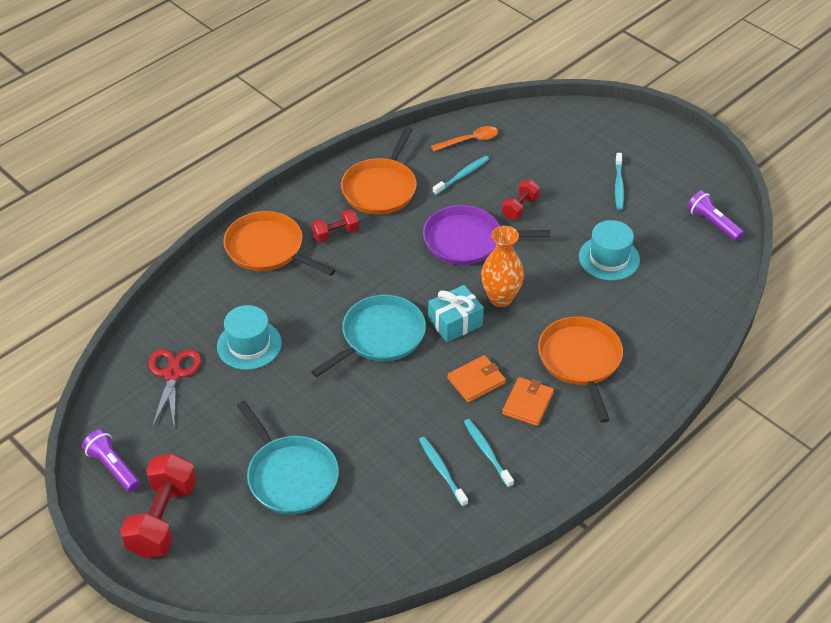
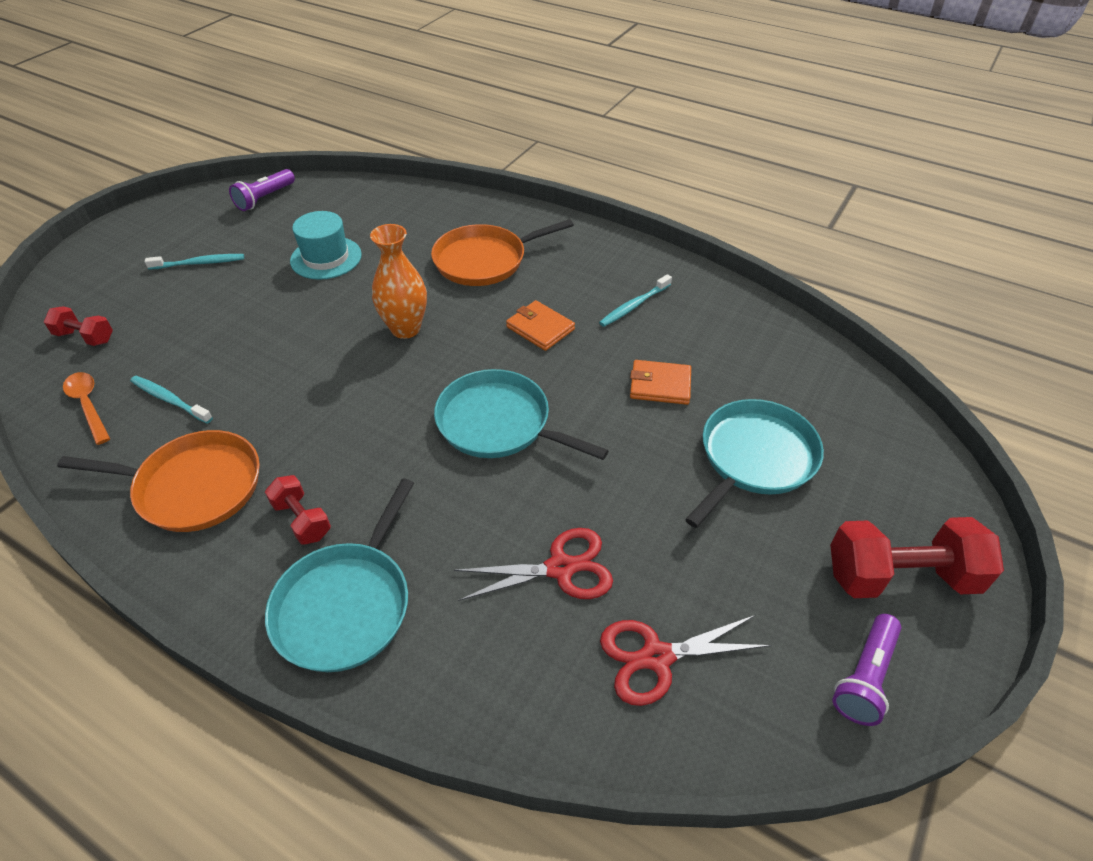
camera: 105 degrees left, 0 degrees up
(249, 345) = (560, 568): turquoise hat -> red scissors
(268, 249) = (346, 605): orange pan -> turquoise pan
(441, 470) = (674, 333): turquoise toothbrush -> none
(455, 322) = (455, 359): turquoise gift -> none
(467, 241) = (306, 373): purple pan -> none
(520, 208) = (240, 336): red dumbbell -> red dumbbell (85, 337)
(528, 403) = (556, 287): orange wallet -> orange wallet (660, 385)

